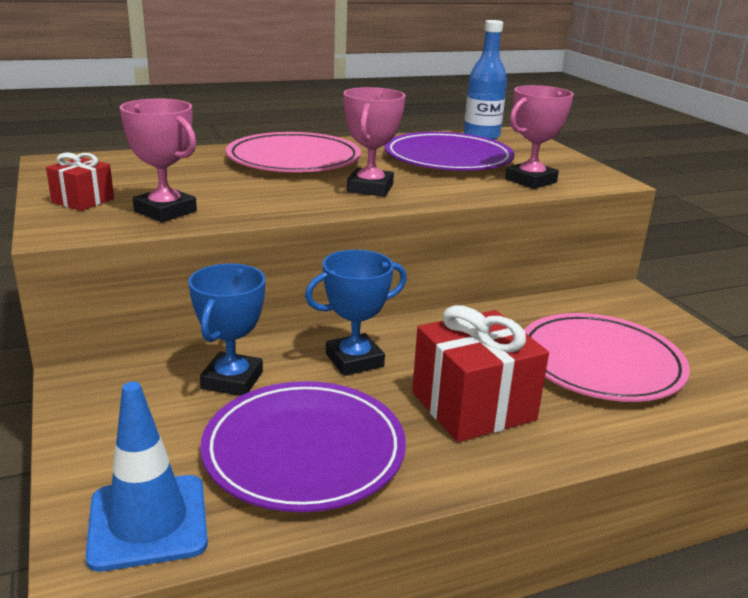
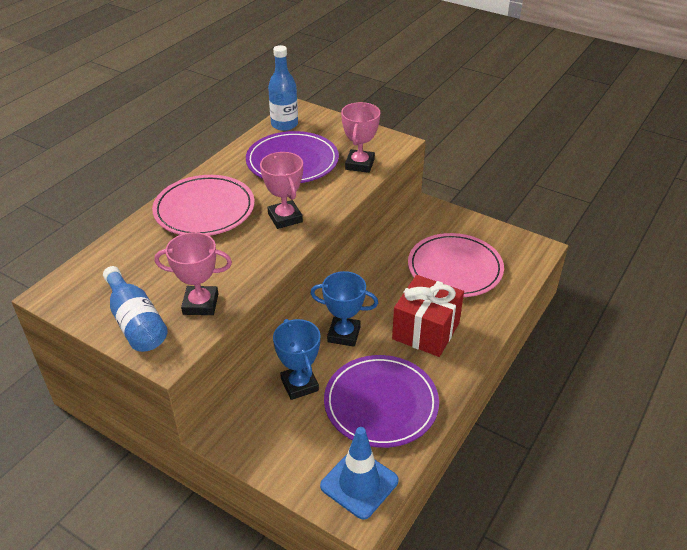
camera: 35 degrees left, 15 degrees up
(83, 200) = (136, 322): red gift -> blue bottle
(354, 360) = (344, 334): blue trophy -> blue trophy turned 75 degrees clockwise

